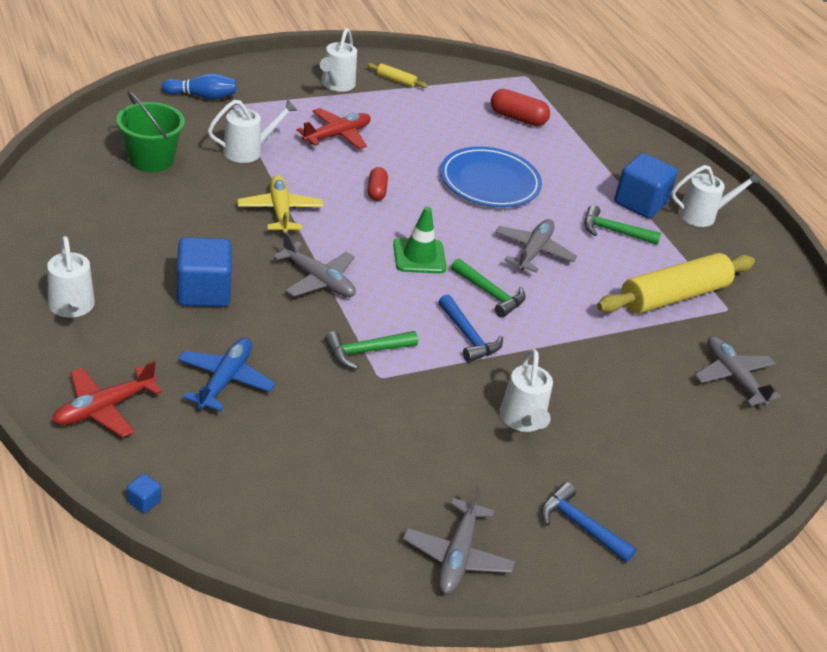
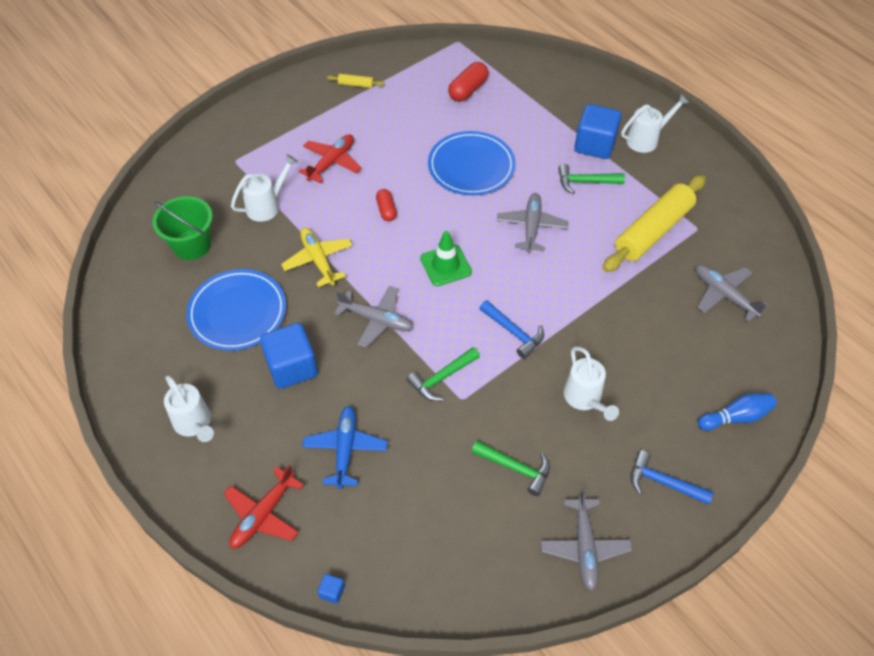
camera: 10 degrees left, 15 degrees up
(169, 229) = (237, 312): none -> blue plate
(202, 96) = (205, 161): blue bowling pin -> blue bowling pin (736, 417)
(336, 85) = (309, 108): white watering can -> none
(490, 294) = (514, 283): green hammer -> green hammer (516, 468)
(517, 118) = (468, 90): red capsule -> red capsule turned 60 degrees counterclockwise

